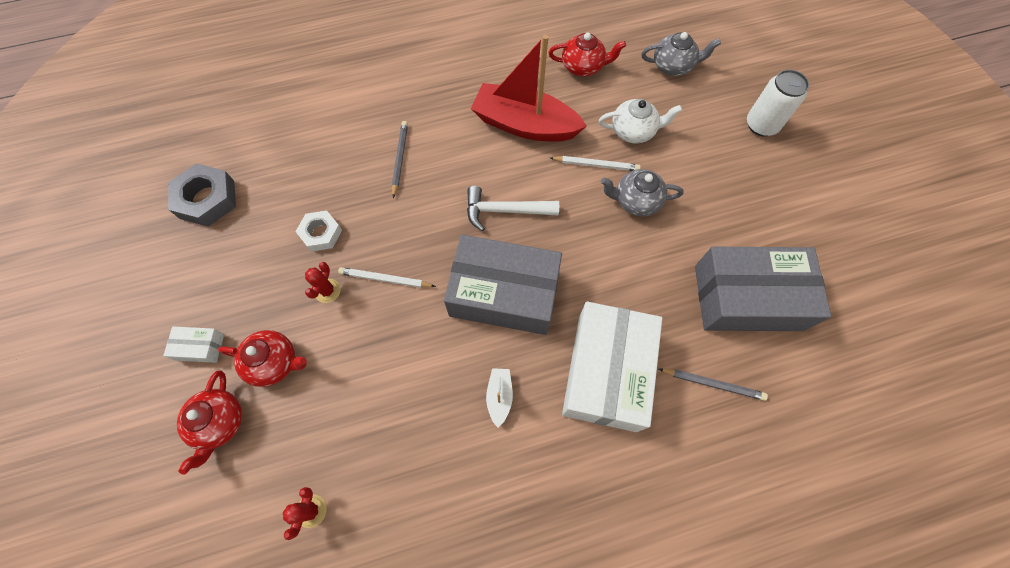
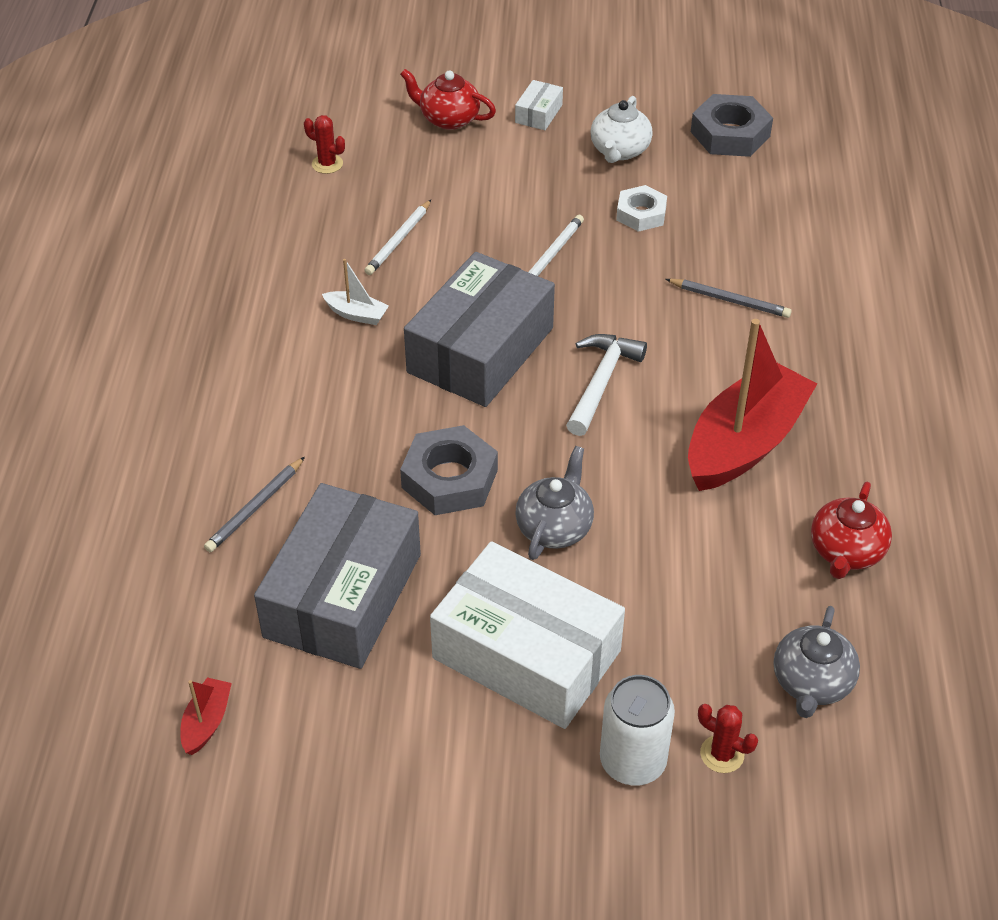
camera: 110 degrees right, 20 degrees down
(274, 362) = (493, 160): red teapot -> none
(327, 291) = (559, 208): red cactus -> red cactus (722, 754)
(596, 165) = (638, 503): white pencil -> white pencil (398, 240)
(606, 372) = (330, 413): white box -> white box (526, 654)
(627, 271) = (449, 479): none -> grey nut
(633, 131) = (685, 571): white teapot -> white teapot (619, 151)
(874, 335) = (207, 722): none -> red boat

